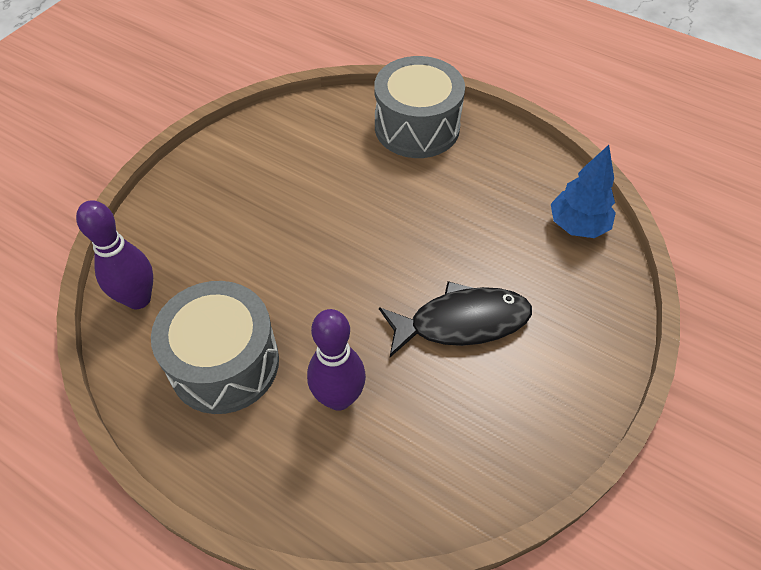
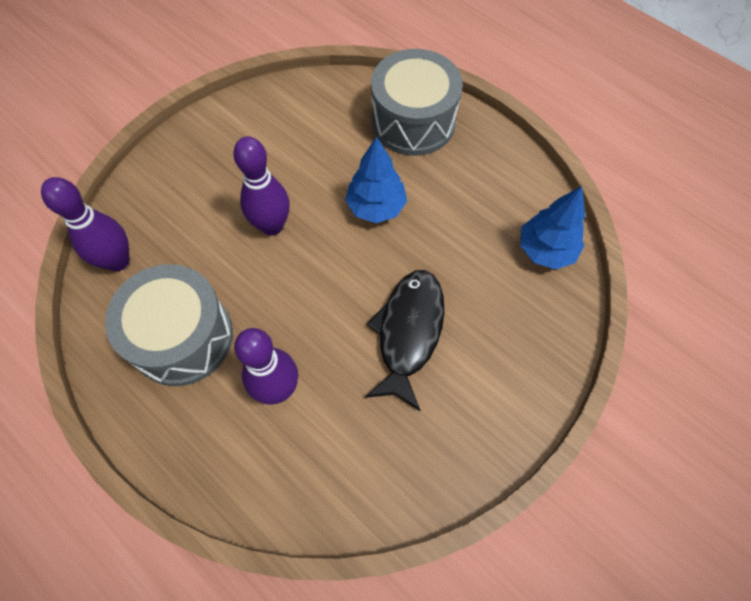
camera: 10 degrees right, 10 degrees up
(296, 242) = (272, 226): none -> purple bowling pin
(399, 209) = (376, 207): none -> blue tree
(461, 322) = (408, 333): black fish -> black fish turned 75 degrees counterclockwise

